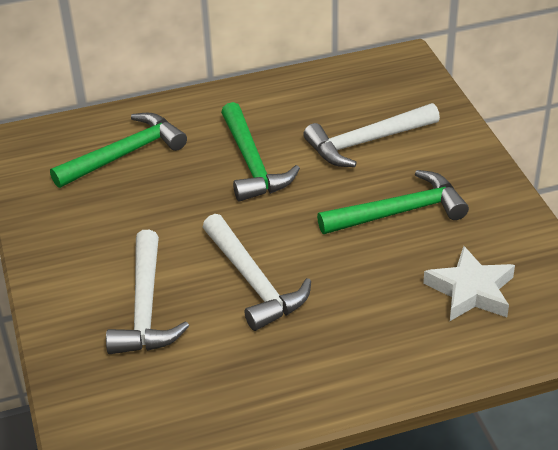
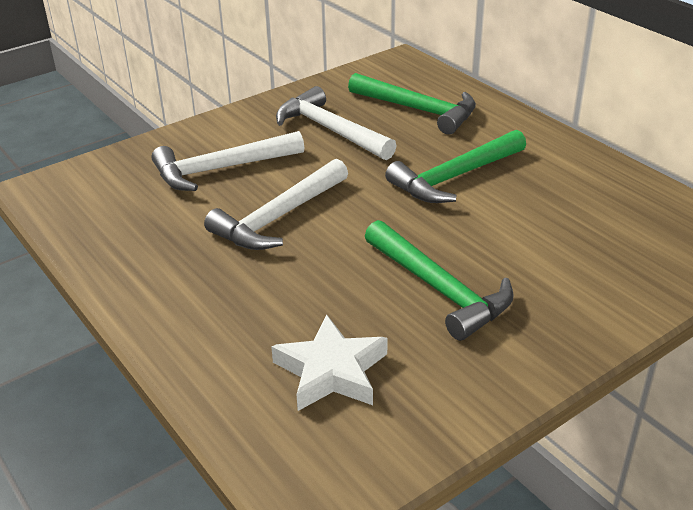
camera: 70 degrees right, 5 degrees down
(366, 142) = (547, 241): white hammer -> white hammer (330, 130)

